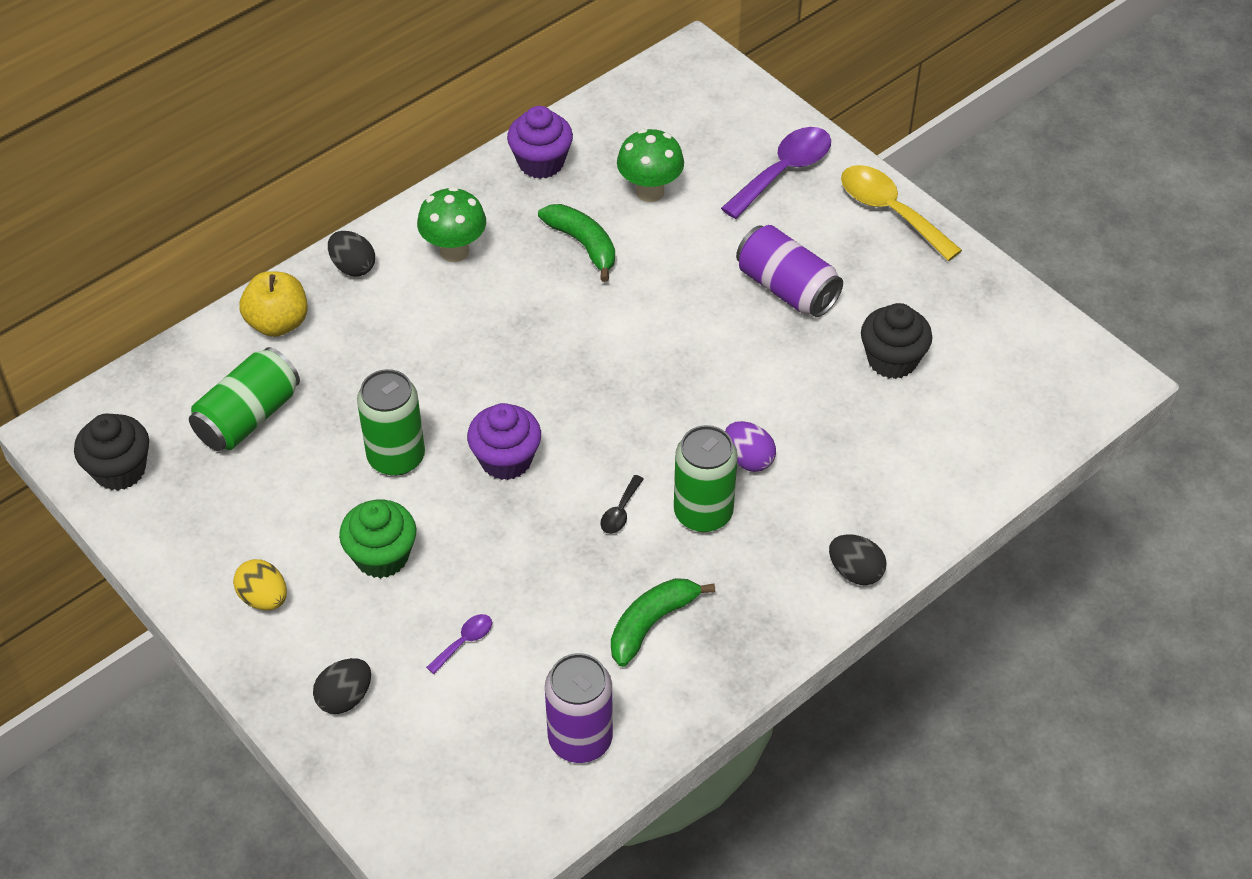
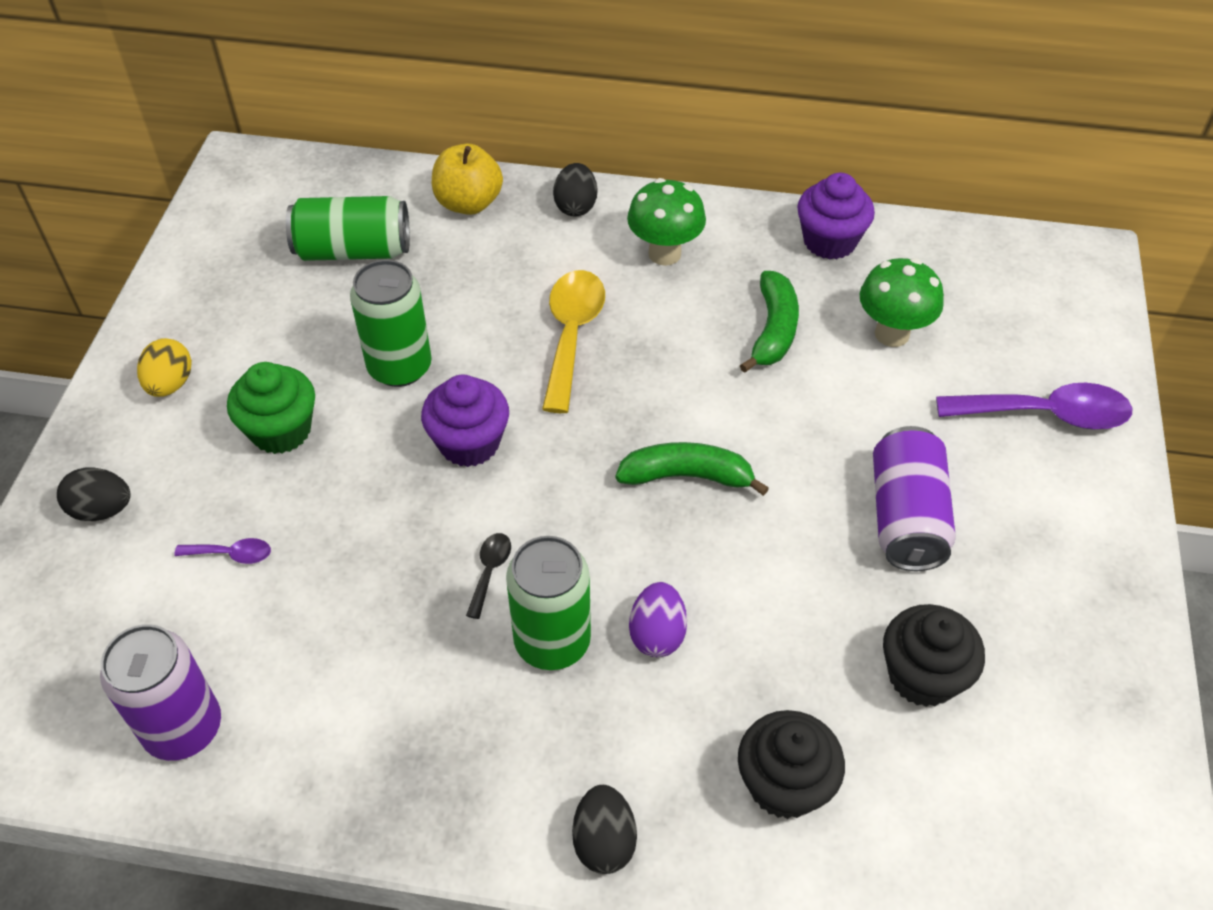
camera: 50 degrees right, 0 degrees up
(120, 470) = (230, 216): black cupcake -> black cupcake (784, 784)
(620, 511) = (490, 571): black spoon -> black spoon turned 120 degrees clockwise
(651, 623) = (374, 692): green banana -> green banana (687, 476)
(890, 211) = (1111, 536): yellow spoon -> yellow spoon (571, 335)

